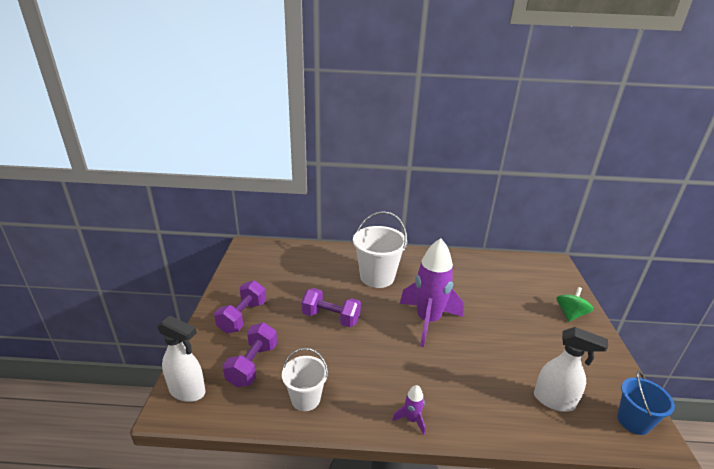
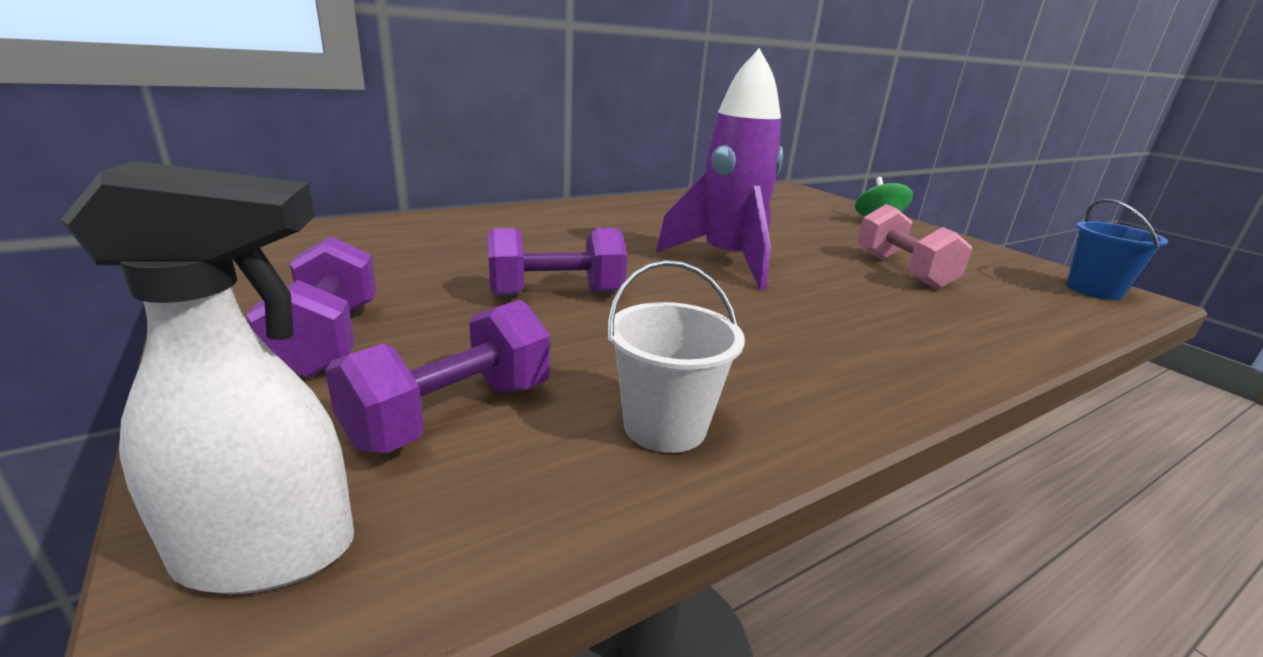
camera: 35 degrees left, 5 degrees down
(252, 365) = (451, 414): purple dumbbell -> purple dumbbell turned 60 degrees clockwise
(377, 277) = (576, 233): white bucket -> none
(411, 419) = (893, 380): purple rocket -> none
(520, 360) = (902, 270): none -> pink dumbbell
(554, 401) = (1003, 296): white spray bottle -> none

